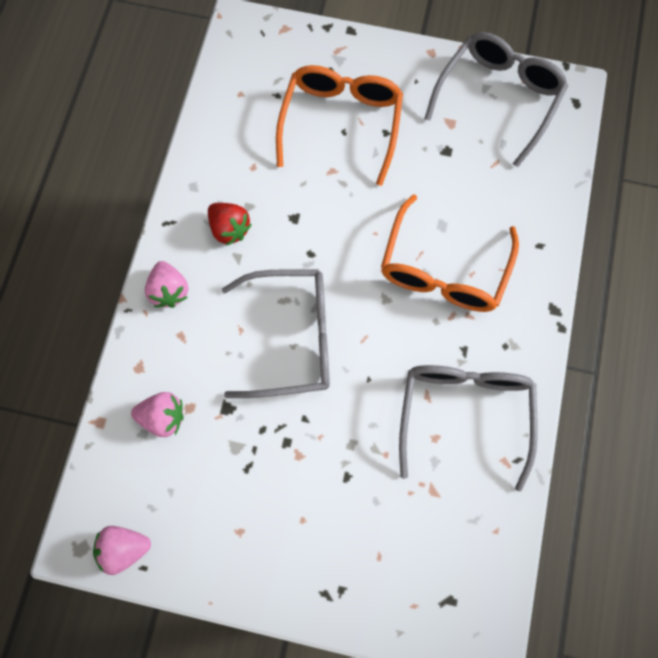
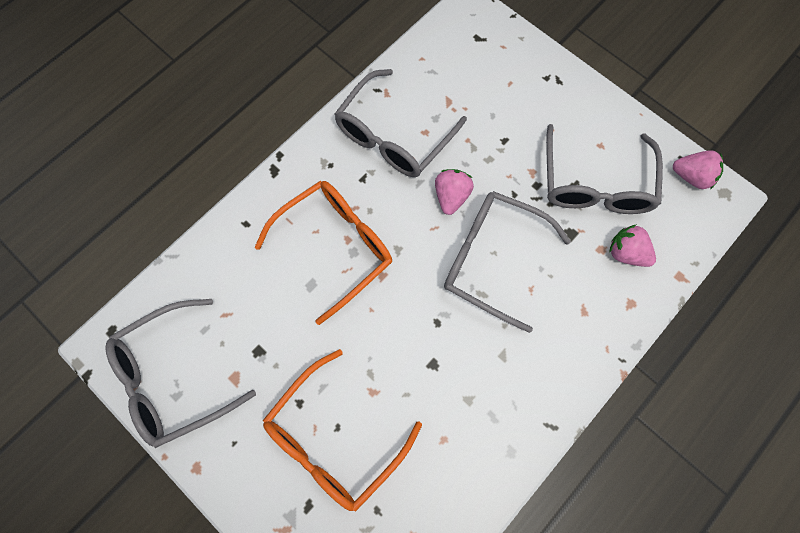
camera: 150 degrees left, 0 degrees up
(169, 291) = (578, 357): pink strawberry -> pink strawberry (451, 196)
(226, 478) = (595, 184): none -> grey glasses
(229, 229) = (497, 386): red strawberry -> none

